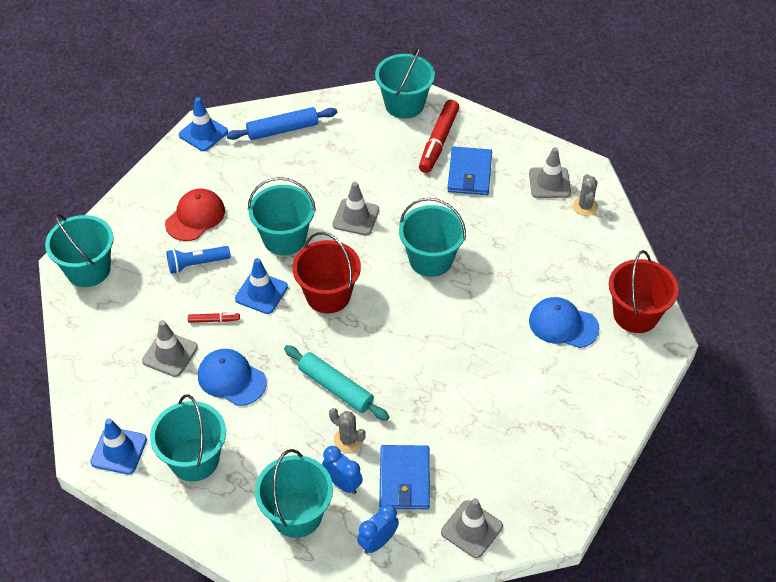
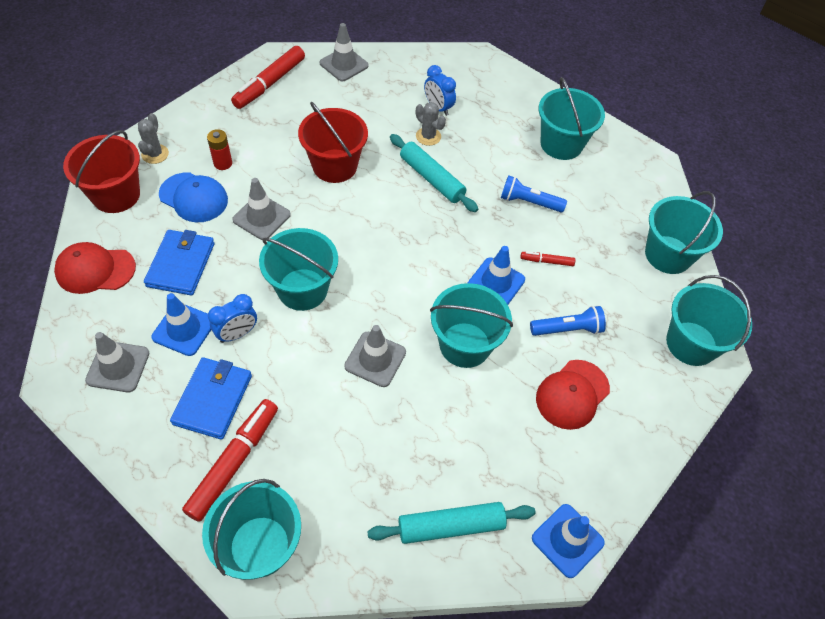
camera: 175 degrees left, 5 degrees up
(119, 451) = (627, 161): blue traffic cone -> blue traffic cone (184, 329)
(170, 354) = (590, 235): grey traffic cone -> grey traffic cone (261, 217)
(231, 379) = (529, 202): blue cap -> blue flashlight
(282, 130) = (451, 526): blue rolling pin -> turquoise rolling pin
(297, 514) = (478, 94): turquoise bucket -> turquoise bucket (668, 255)
(328, 295) = (424, 267): red bucket -> red bucket (335, 166)
(378, 542) = (417, 69): blue clock -> blue clock (237, 334)
(404, 479) = (387, 102): blue wallet -> blue wallet (181, 264)
(549, 480) = (269, 83): none -> red marker
(553, 366) = (223, 163): none -> red battery
(585, 206) = (93, 325): grey cactus -> grey cactus (155, 154)
(610, 246) = (95, 270): none -> red cap

